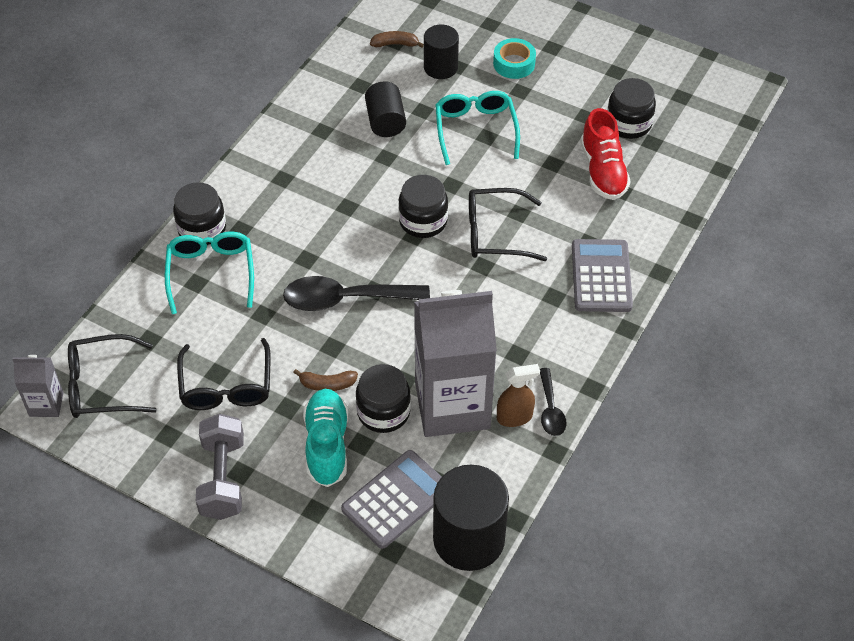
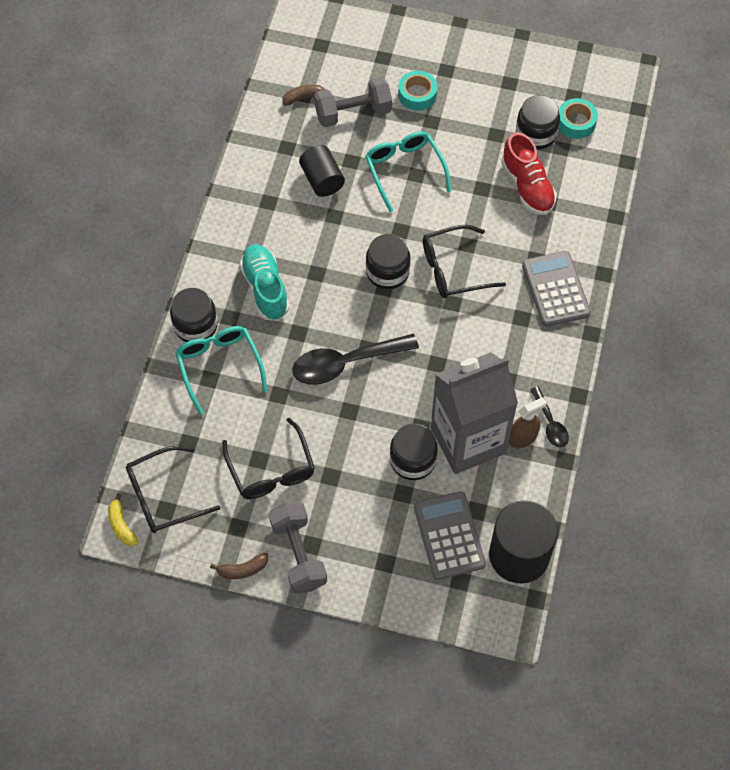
camera: 15 degrees left, 10 degrees up
(46, 404) = (121, 525): grey carton -> yellow banana
(327, 384) = (357, 447): brown banana -> brown banana (242, 569)
(327, 445) = (375, 502): turquoise shoe -> turquoise shoe (265, 288)
(396, 499) = (449, 536): grey calculator -> grey calculator turned 45 degrees counterclockwise
(440, 67) = (353, 113): black cylinder -> grey dumbbell
(676, 122) = (576, 122): none -> turquoise tape

